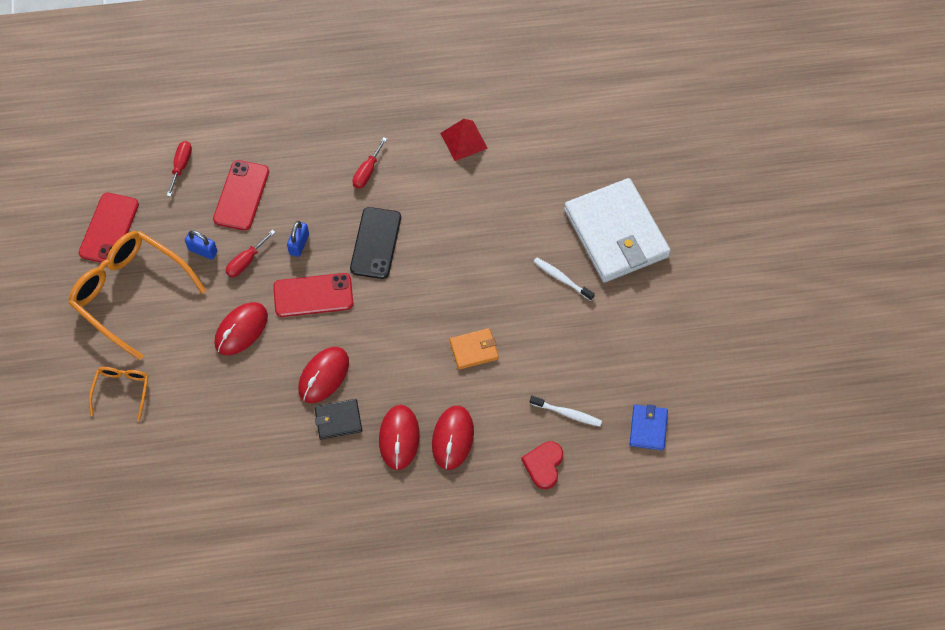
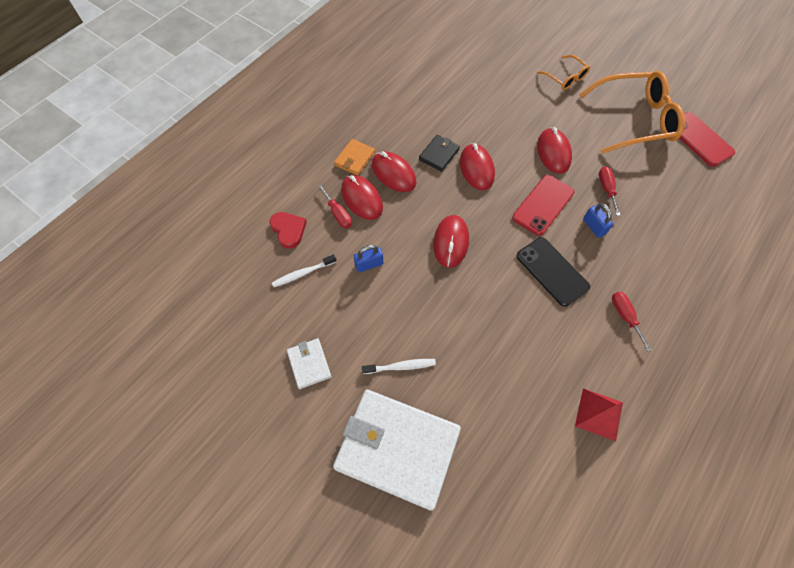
camera: 135 degrees right, 0 degrees up
(181, 166) = (727, 208): red screwdriver -> red screwdriver (338, 214)
(203, 251) = (637, 173): blue padlock -> blue padlock (369, 264)
(241, 195) = (669, 224): red phone -> none
(423, 333) = (451, 242): none -> red mouse
(474, 350) = (407, 260): orange wallet -> orange wallet (355, 159)
(626, 338) = (309, 364): none -> white wallet
(648, 428) = (236, 311): blue wallet -> none

